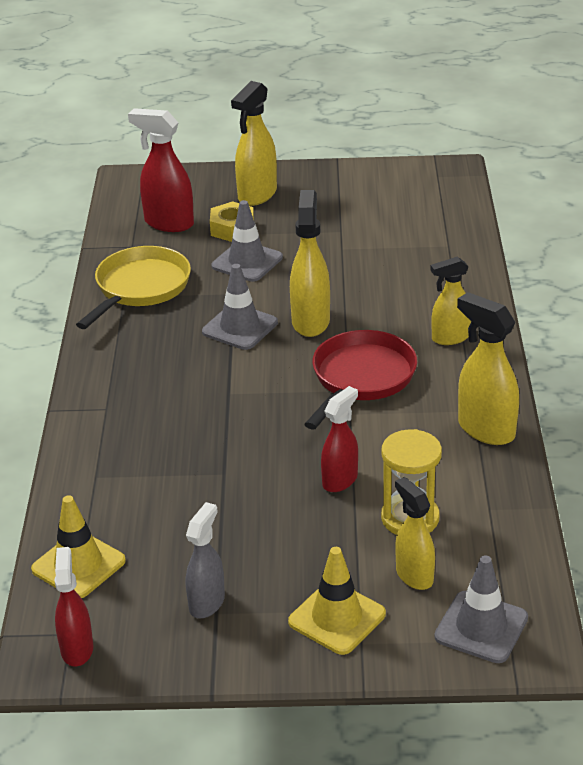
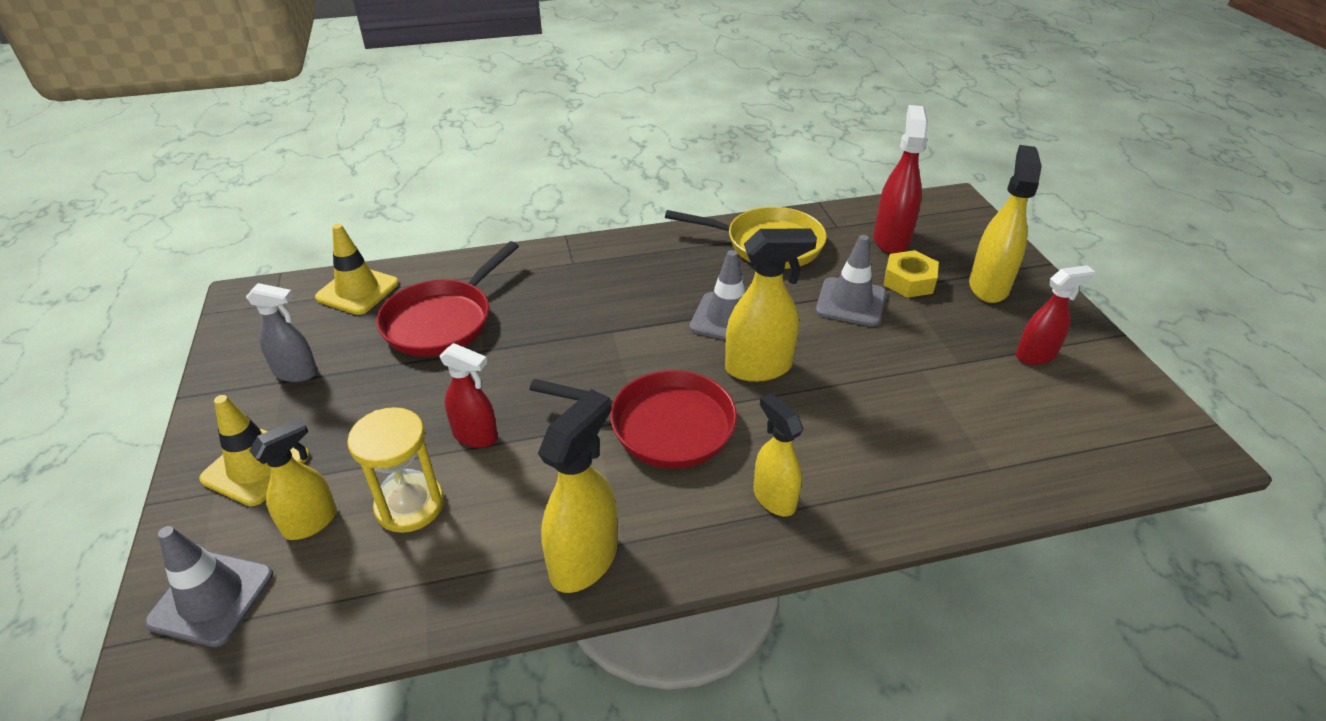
camera: 75 degrees right, 5 degrees up
(77, 649) = (254, 310): red spray bottle -> red spray bottle (1036, 355)
(165, 500) = (442, 321): none -> red pan
(257, 195) = (988, 286): yellow spray bottle -> yellow spray bottle turned 90 degrees clockwise

